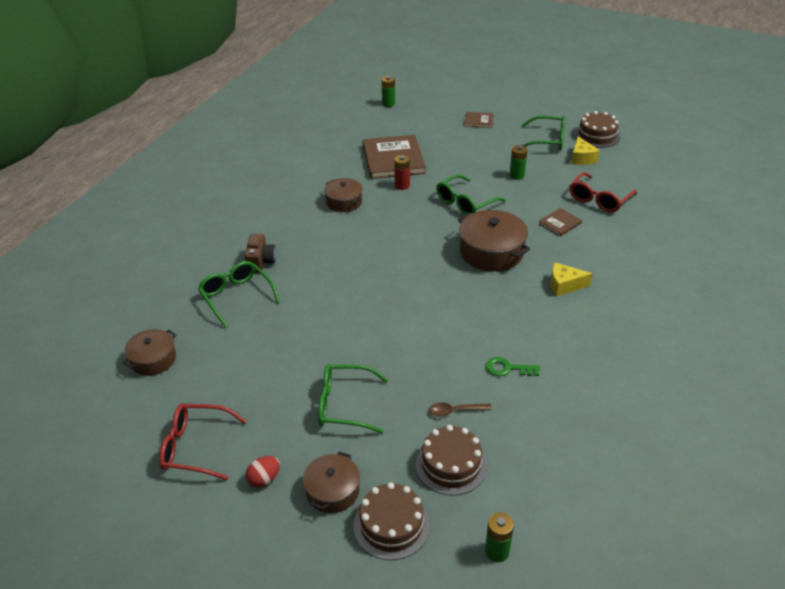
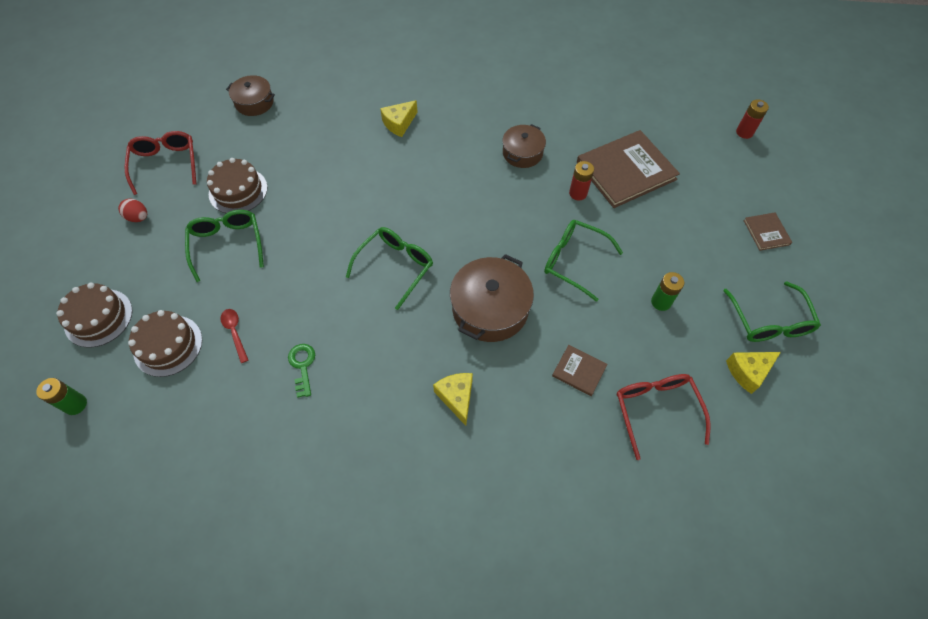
camera: 70 degrees right, 20 degrees up
(236, 296) = (346, 124): green glasses -> green glasses (395, 266)
(261, 262) = (399, 123): brown camera -> yellow cheese
(332, 491) = (131, 266): brown pot -> none
(388, 104) = (744, 132): green battery -> red battery
(455, 411) = (235, 332): brown spoon -> red spoon
(597, 136) = (822, 383): brown cake -> brown cake (238, 191)
(599, 199) = (656, 410): red glasses -> red glasses turned 60 degrees clockwise

